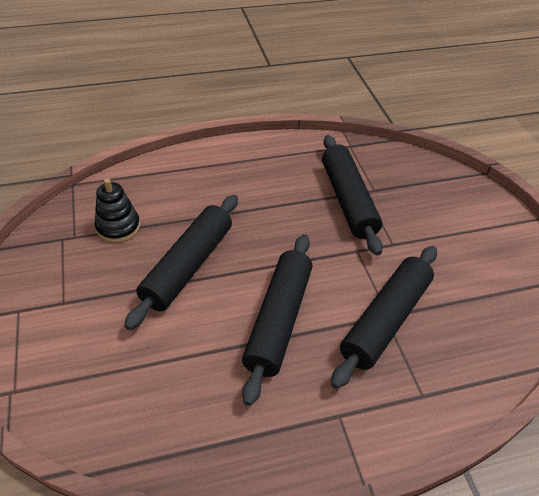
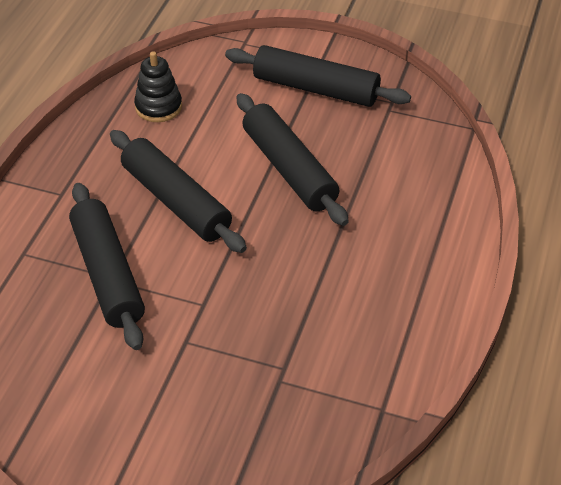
camera: 125 degrees right, 0 degrees up
(118, 227) = (380, 141): black stacking toy -> black stacking toy (158, 107)
(348, 200) = (282, 341): black rolling pin -> black rolling pin (316, 88)

